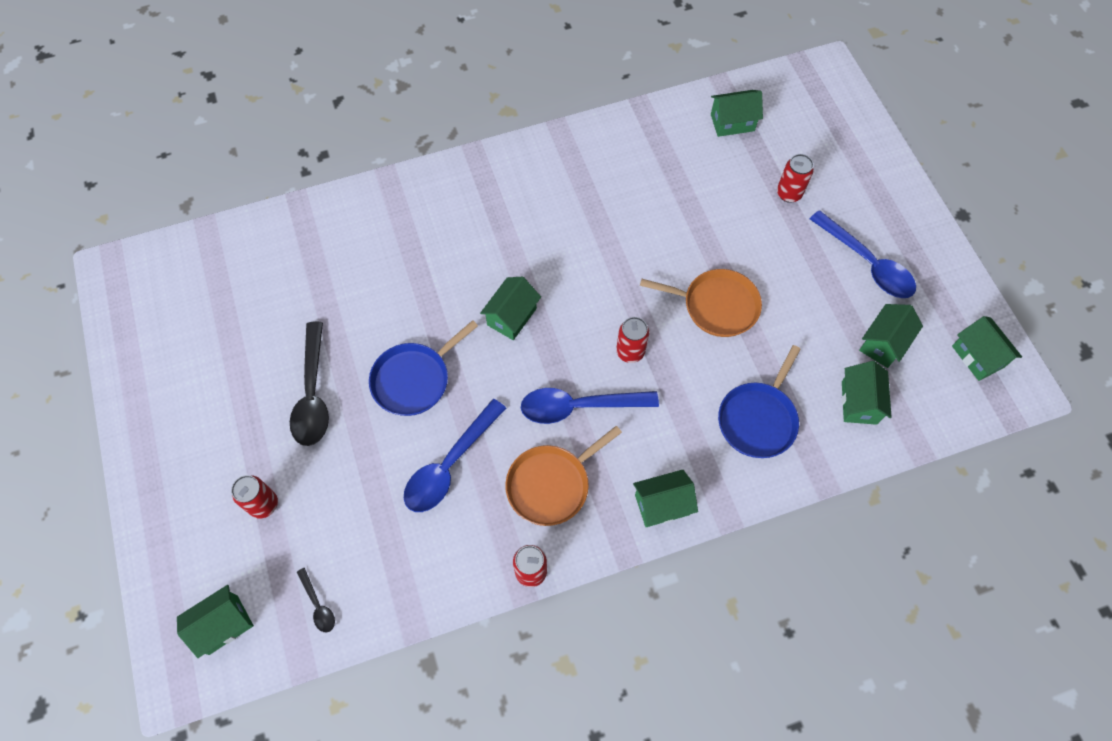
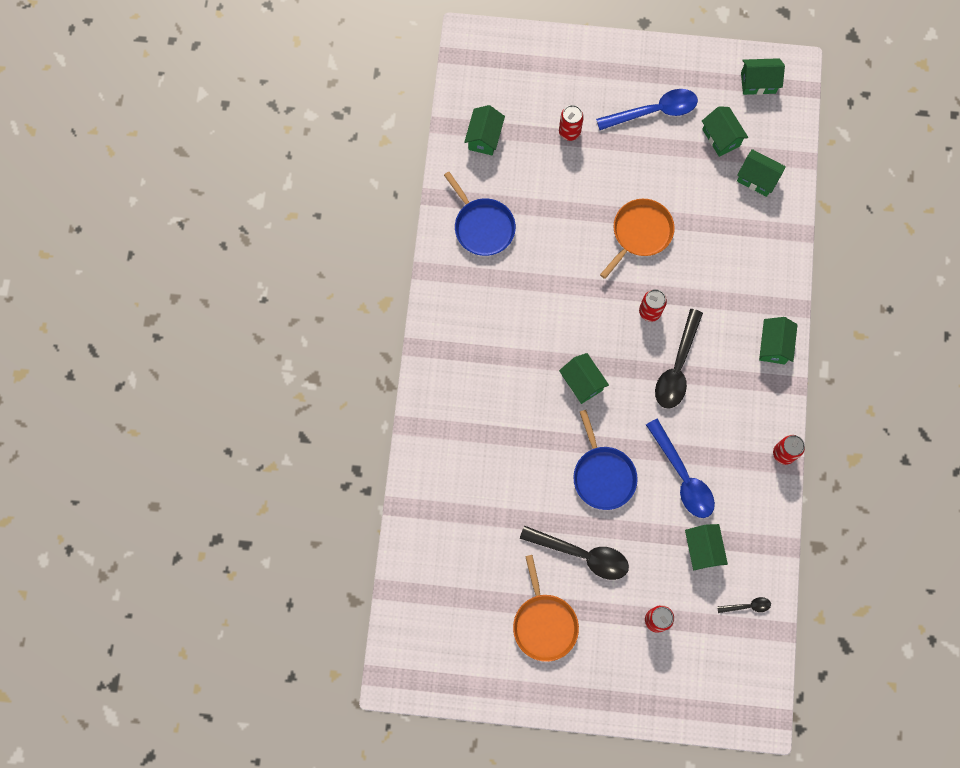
camera: 65 degrees left, 10 degrees up
(223, 625) = (734, 676): green house -> green house (702, 549)
(551, 484) = (727, 412): orange pan -> orange pan (544, 623)
(579, 406) = (677, 367): blue spoon -> black spoon
(758, 419) = (740, 251): blue pan -> blue pan (482, 226)

